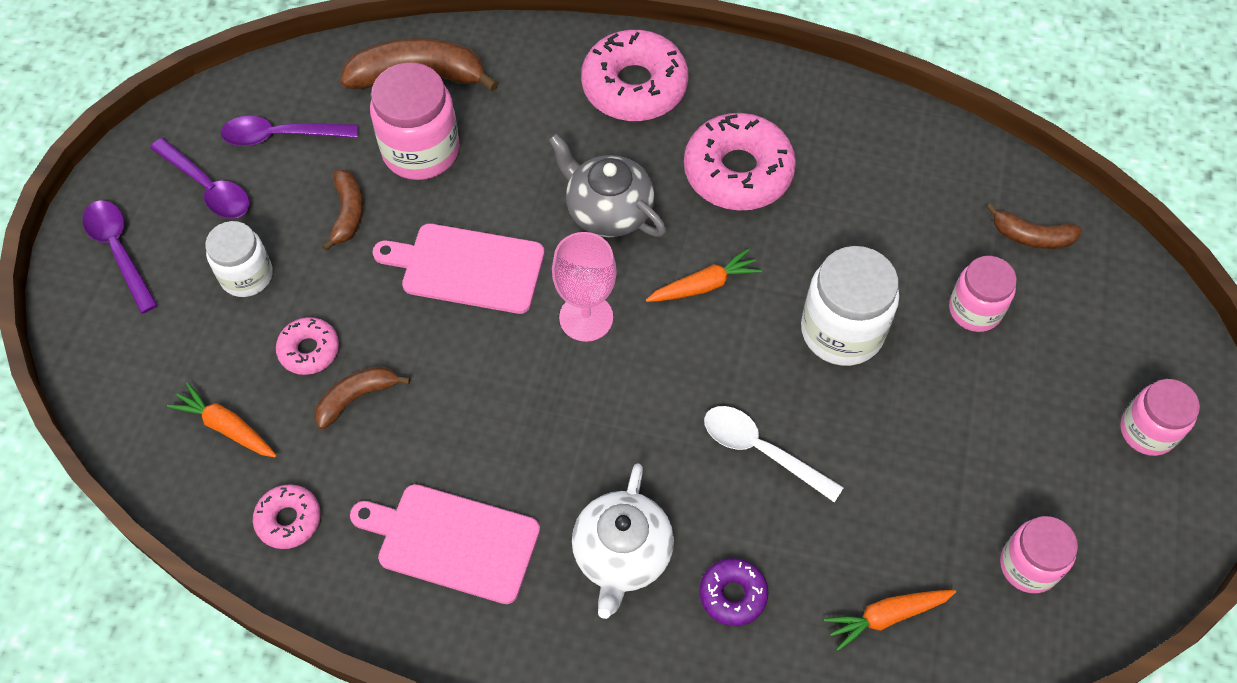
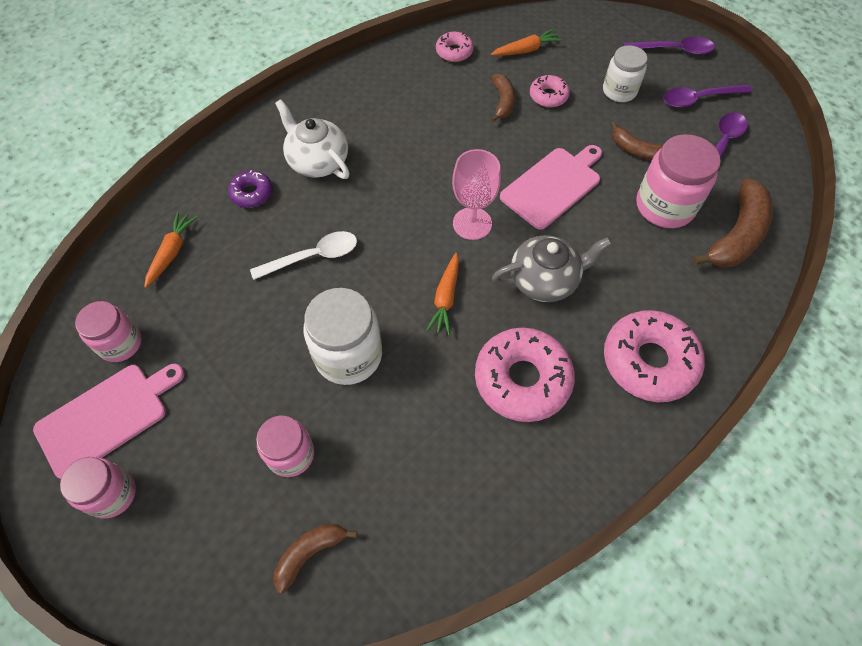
camera: 125 degrees right, 0 degrees up
(452, 542) = (388, 102): pink cutting board -> pink cutting board (106, 417)

